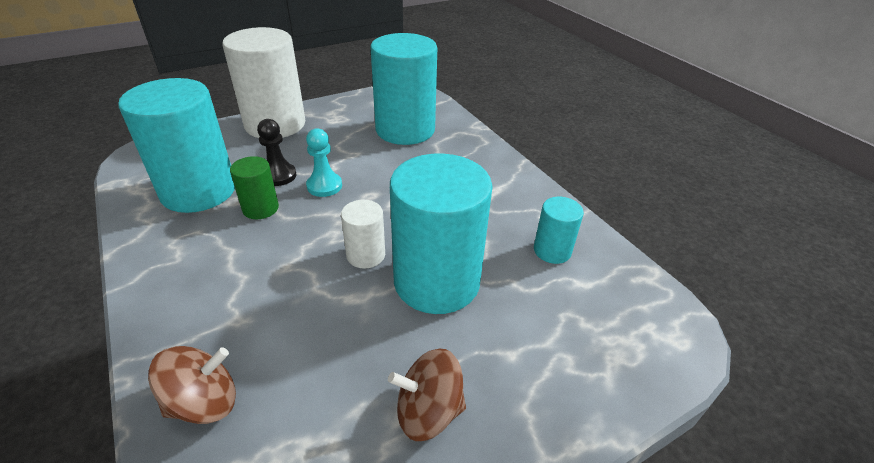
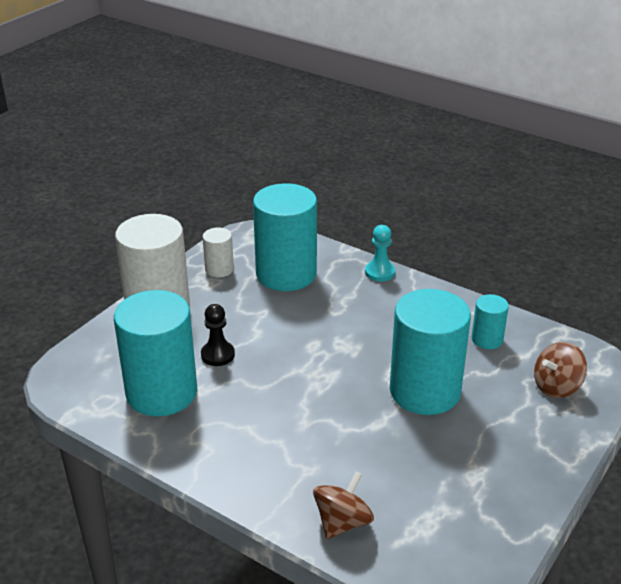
camera: 25 degrees left, 5 degrees down
(260, 208) = (234, 387): green cylinder -> none
(324, 186) = (267, 350): turquoise pawn -> turquoise pawn (380, 272)
(366, 255) = (356, 392): white cylinder -> white cylinder (219, 269)
(428, 411) = (486, 469): brown spinning top -> brown spinning top (556, 386)

